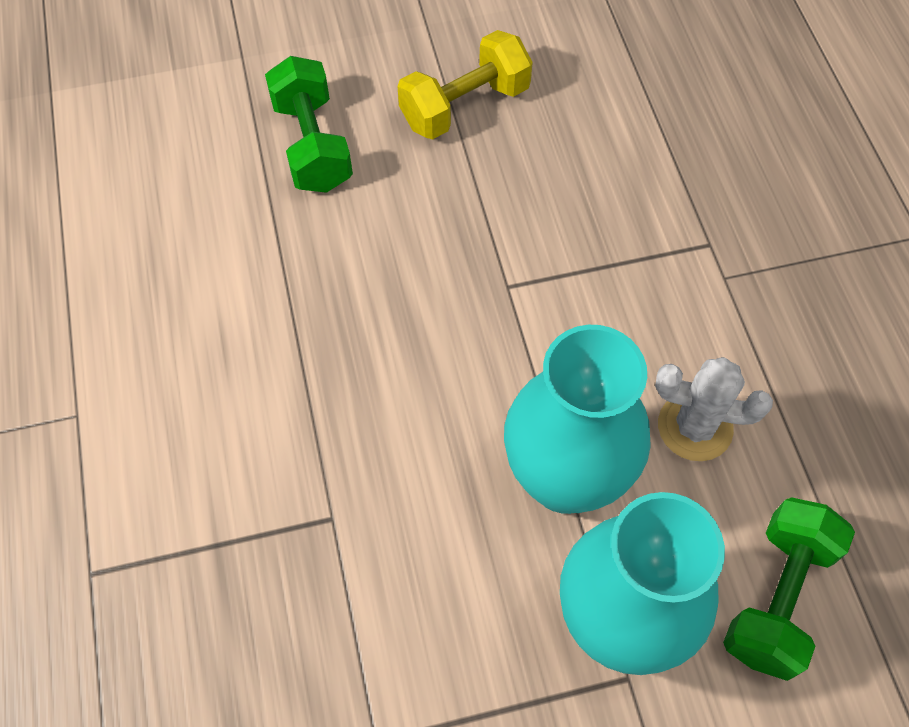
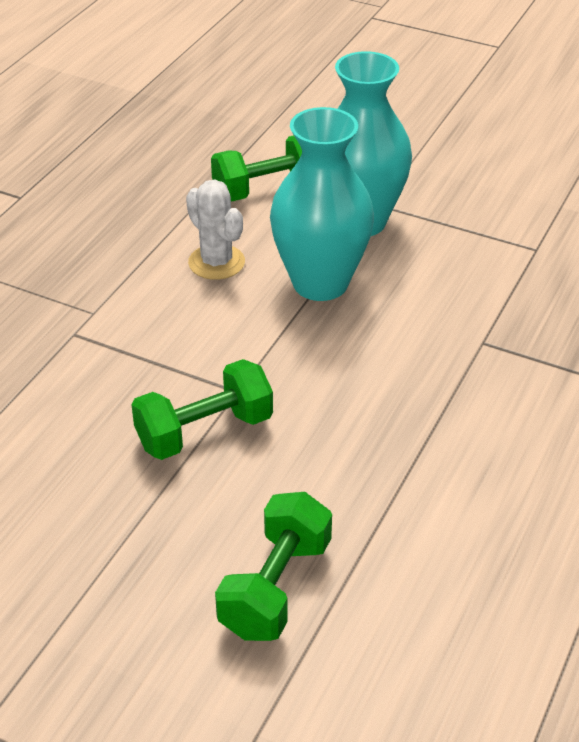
camera: 140 degrees left, 20 degrees down
(464, 106) = (112, 535): yellow dumbbell -> none
(491, 228) = (204, 431): none -> green dumbbell

